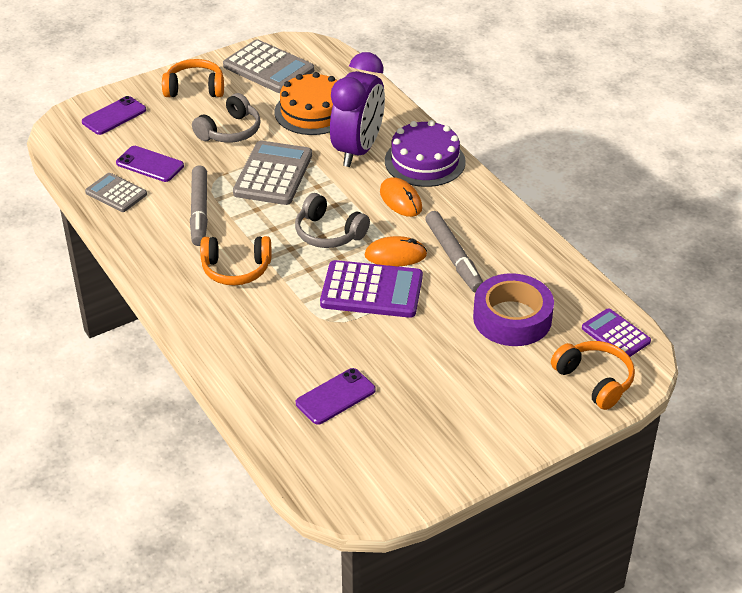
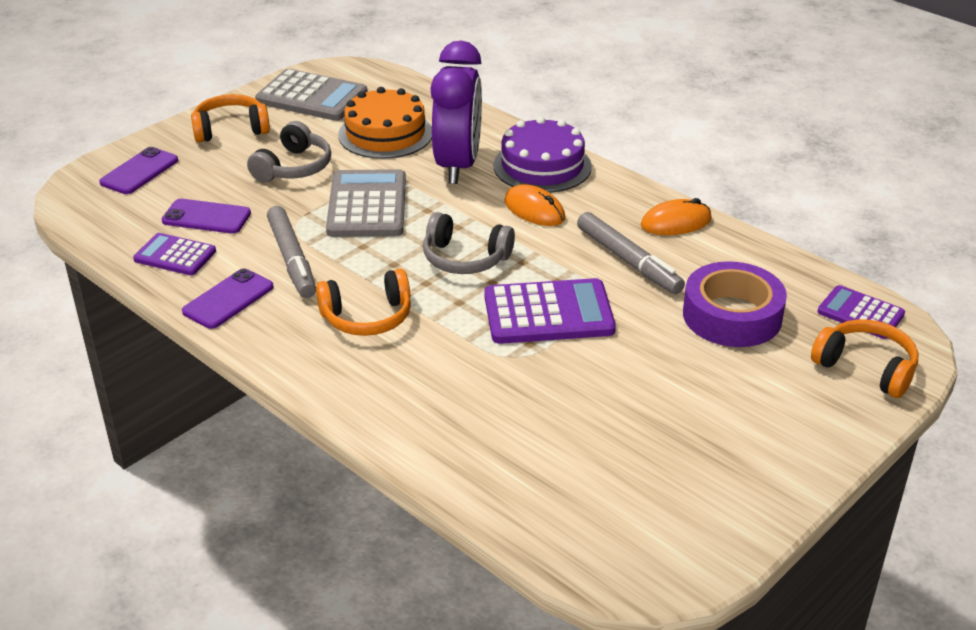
camera: 15 degrees left, 5 degrees down
(116, 193) = (175, 255): grey calculator -> purple calculator
(335, 397) = (564, 445): purple phone -> purple phone (228, 299)
(395, 255) = (558, 269): orange mouse -> orange mouse (676, 222)

